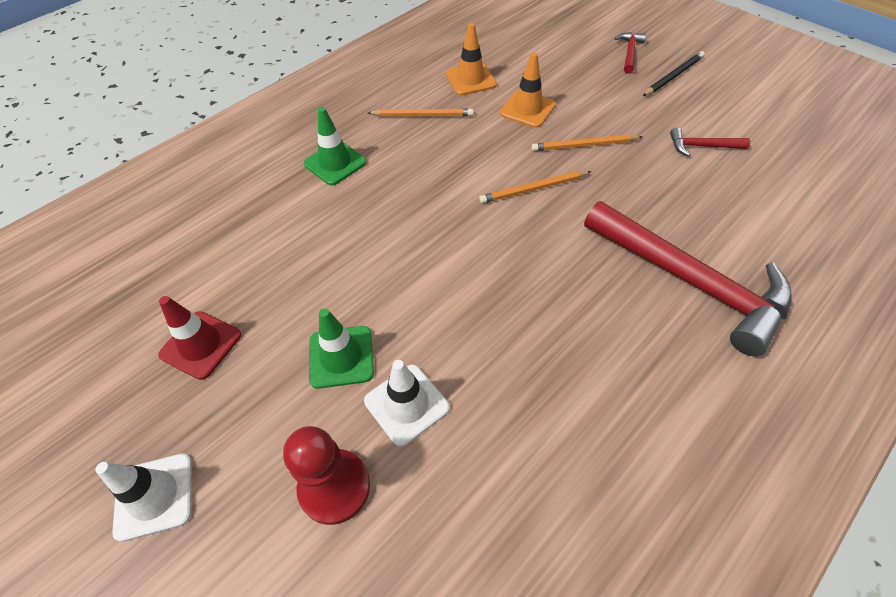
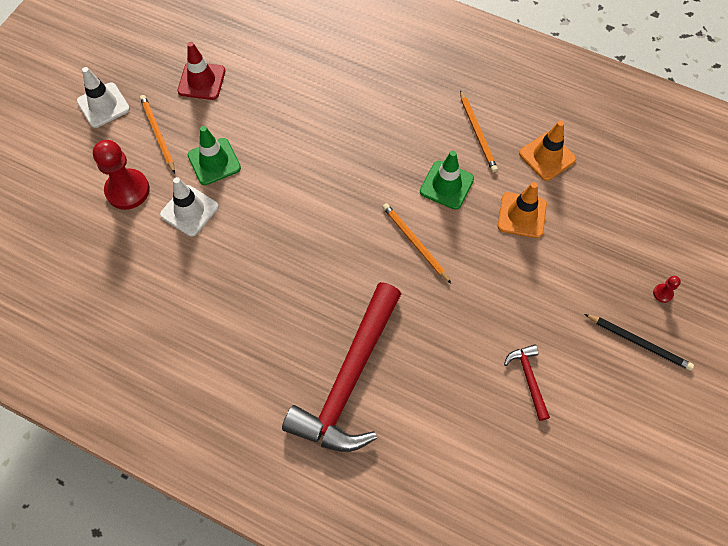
camera: 70 degrees right, 10 degrees up
(335, 163) = (392, 90): green traffic cone -> green traffic cone (446, 185)
(584, 145) = (488, 273): orange pencil -> orange pencil (158, 134)
(629, 53) = (663, 293): red hammer -> red pawn

